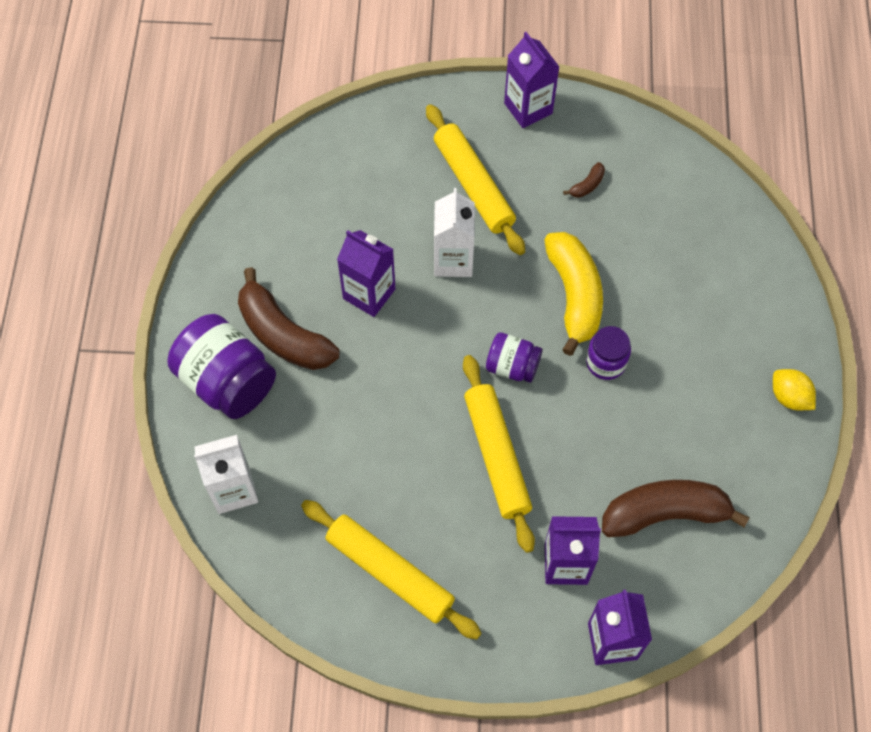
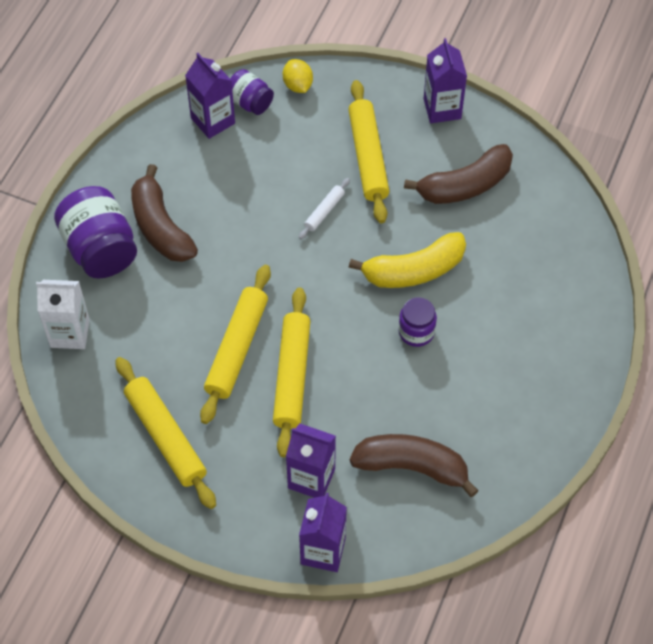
camera: 20 degrees right, 5 degrees down
(369, 294) = (243, 216): purple carton -> purple carton (213, 121)
(424, 444) = (237, 348): none -> yellow rolling pin
(453, 260) = (324, 211): white carton -> white rolling pin
(512, 366) = (336, 310): purple jar -> purple jar (250, 102)
(574, 296) = (413, 271): yellow banana -> yellow banana turned 60 degrees clockwise
(587, 185) = (464, 185): brown banana -> brown banana, size x2.45
(789, 397) = (562, 409): yellow lemon -> yellow lemon (298, 85)

